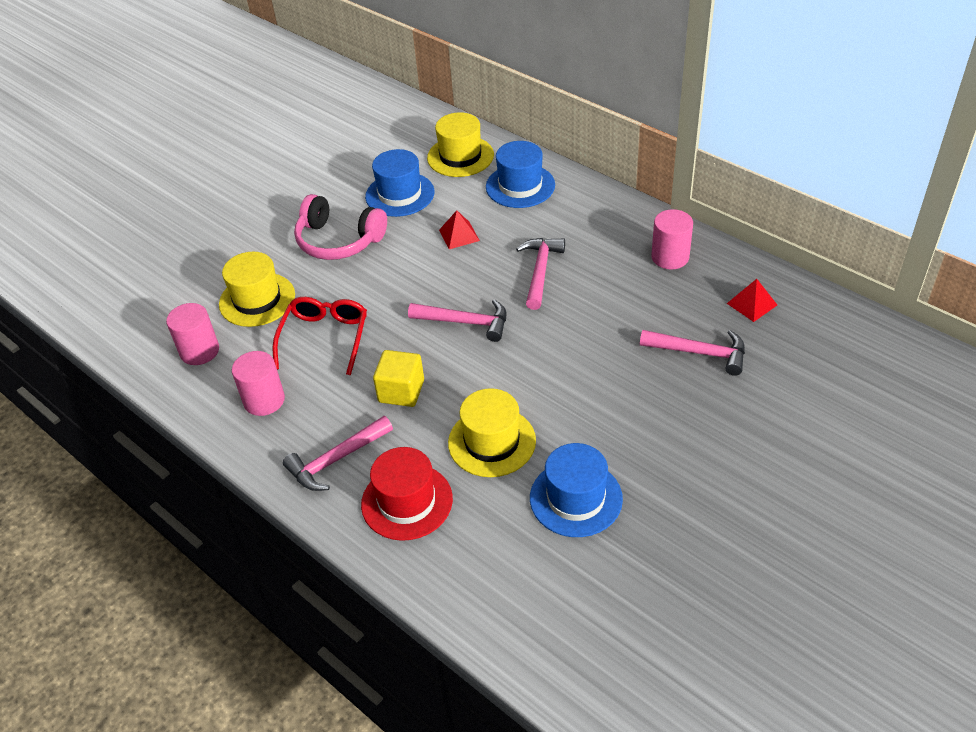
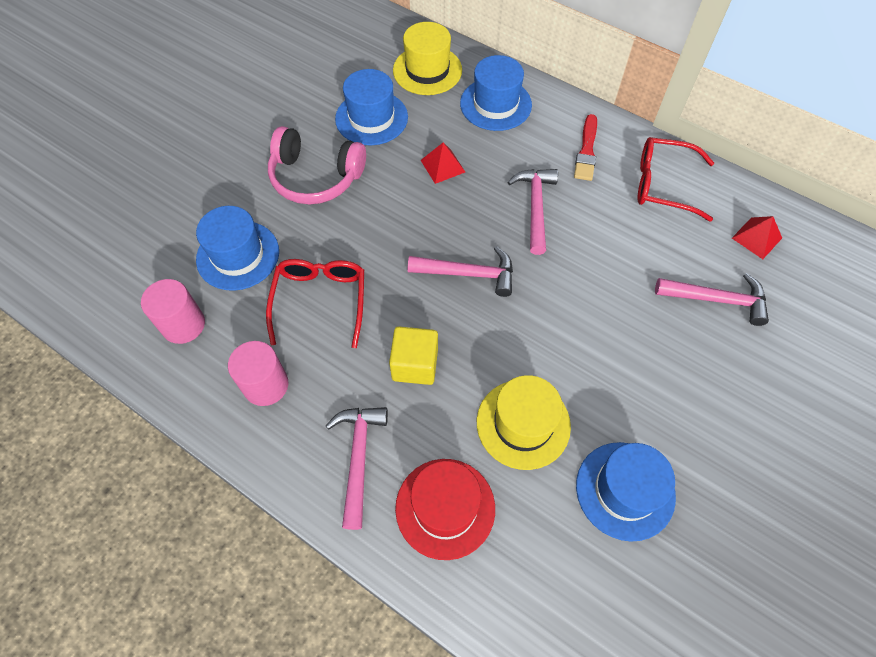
camera: 10 degrees left, 15 degrees up
(257, 300) = (238, 255): yellow hat -> blue hat
(336, 460) = (358, 458): pink hammer -> pink hammer turned 135 degrees clockwise
(600, 226) = (586, 151): none -> red brush
(670, 257) = (664, 185): pink cylinder -> red glasses

